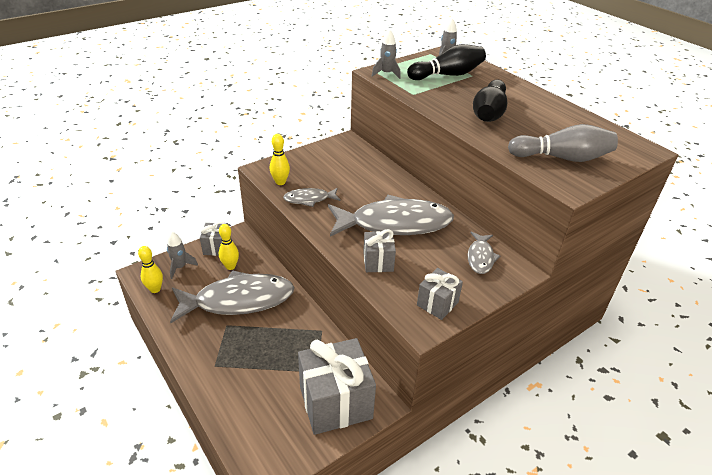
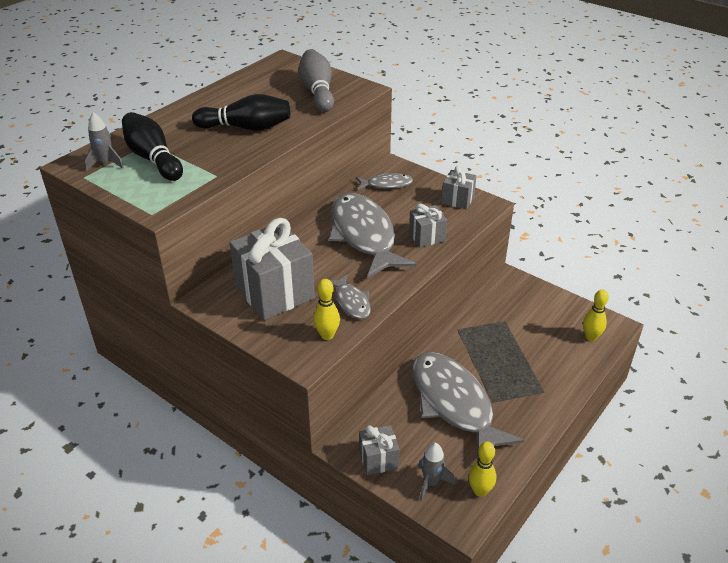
camera: 105 degrees left, 0 degrees up
(230, 266) = (406, 431): yellow bowling pin -> yellow bowling pin (591, 337)
(335, 402) = (527, 302): grey gift -> grey gift (275, 292)
(386, 74) = (162, 201): grey rocket -> none

